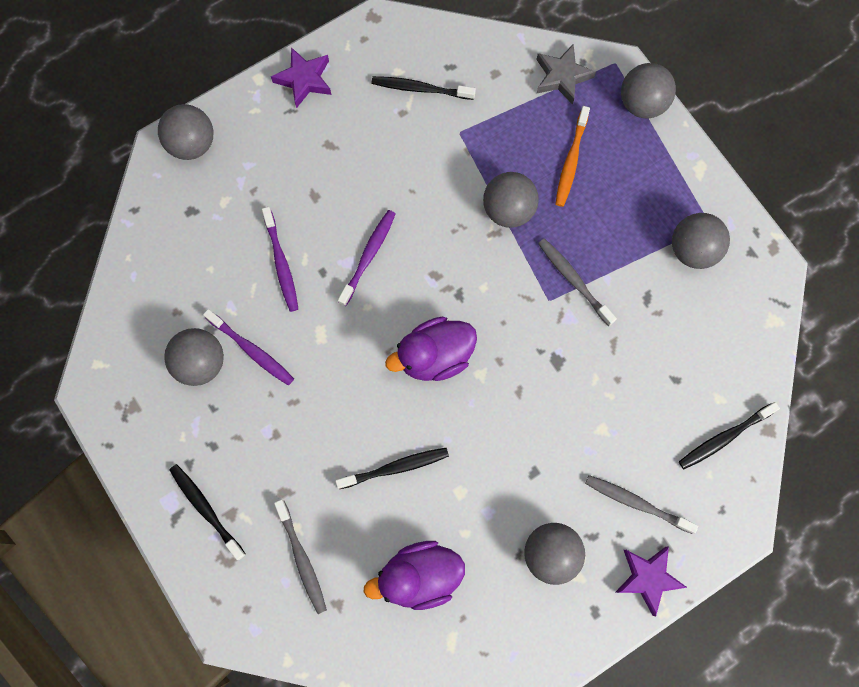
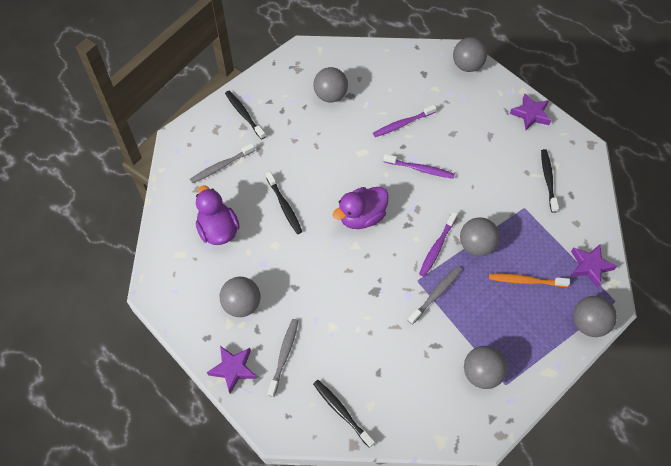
camera: 80 degrees right, 15 degrees down
(206, 509) = (244, 114): black toothbrush -> black toothbrush turned 75 degrees counterclockwise
(251, 350) = (344, 119): purple toothbrush -> purple toothbrush (437, 247)
(435, 356) = (361, 217): purple duck -> purple duck turned 90 degrees counterclockwise
(562, 77) = (590, 266): grey star -> purple star

